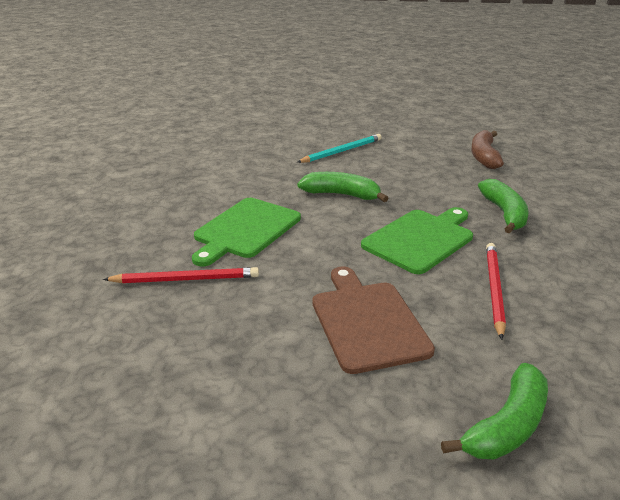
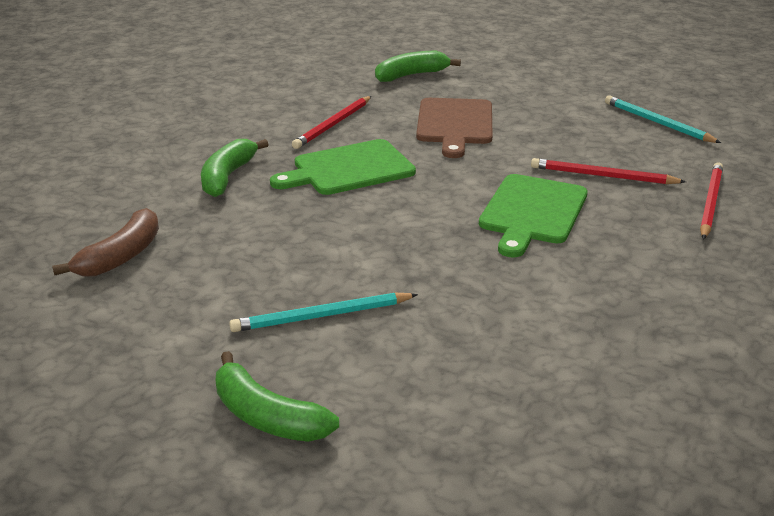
camera: 160 degrees left, 0 degrees up
(86, 268) = (710, 203): none -> red pencil
(106, 389) = (658, 123): none -> turquoise pencil
(245, 230) = (532, 212): green cutting board -> green cutting board turned 150 degrees clockwise
(342, 195) = (387, 234): green banana -> green banana (267, 416)

